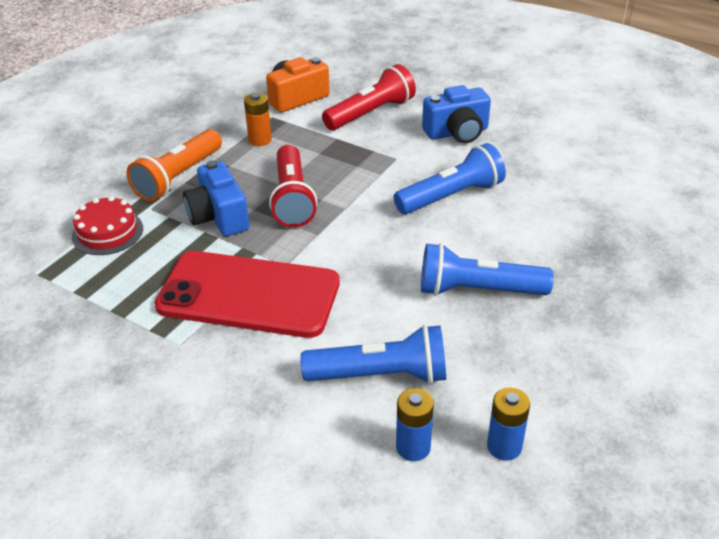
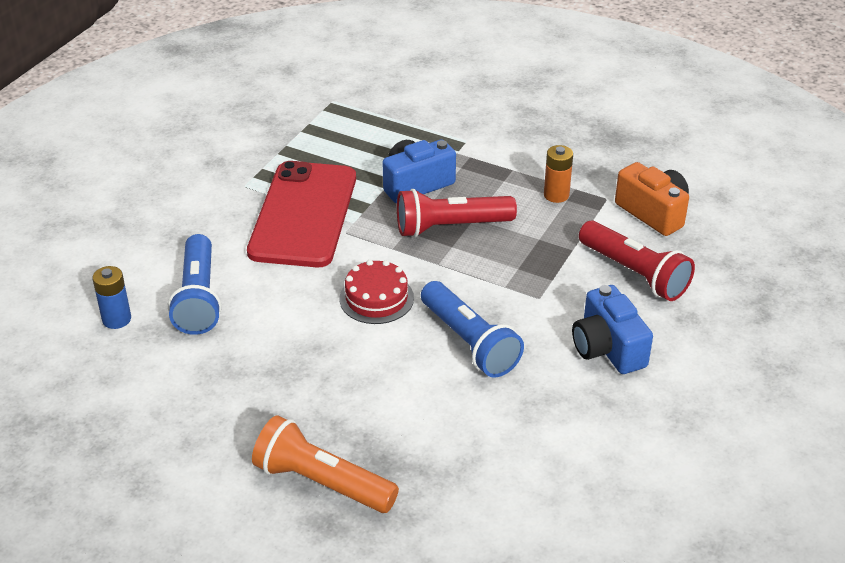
camera: 85 degrees right, 0 degrees up
(107, 232) = (387, 126): red cake -> red cake (376, 298)
(178, 177) = (477, 152): orange flashlight -> orange flashlight (322, 482)
(478, 290) = (308, 361): blue flashlight -> none
(504, 446) = (108, 373): blue battery -> none

